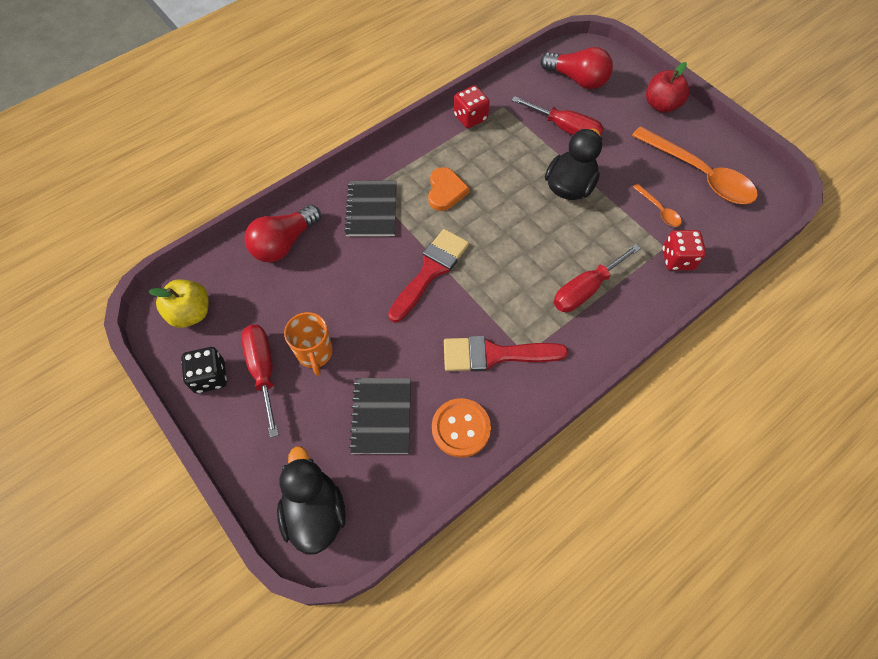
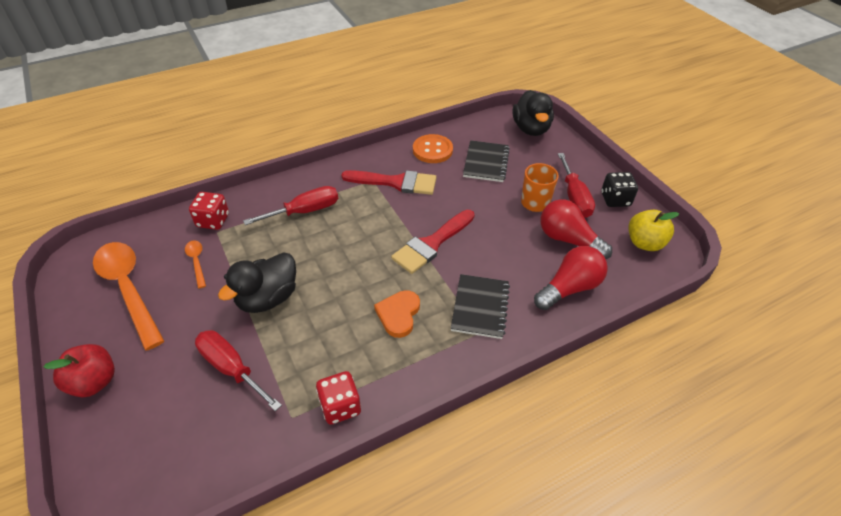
camera: 170 degrees left, 15 degrees down
(577, 79) = (169, 445): red light bulb -> red light bulb (568, 240)

